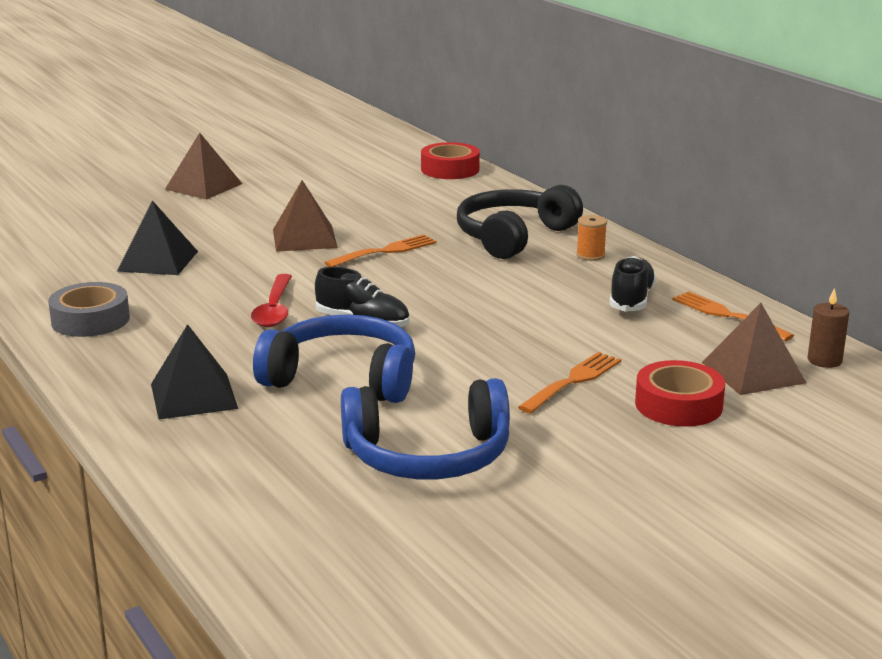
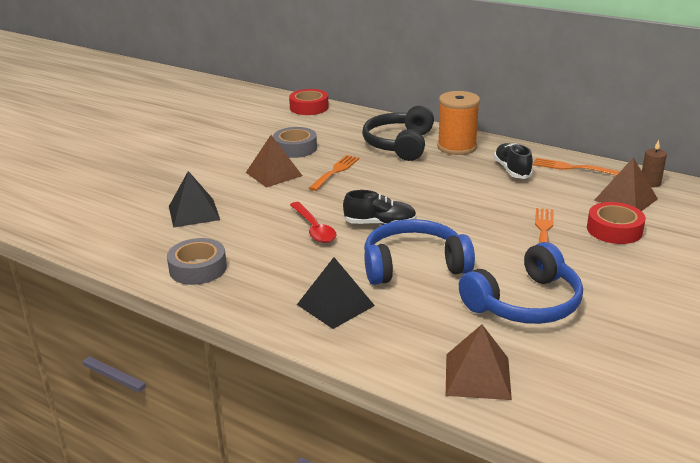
camera: 25 degrees left, 5 degrees up
(204, 186) = (161, 151): brown pyramid -> brown pyramid (477, 376)
(369, 214) = (295, 148): none -> grey tape
(590, 255) = (457, 147): orange spool -> orange spool, size x2.15

